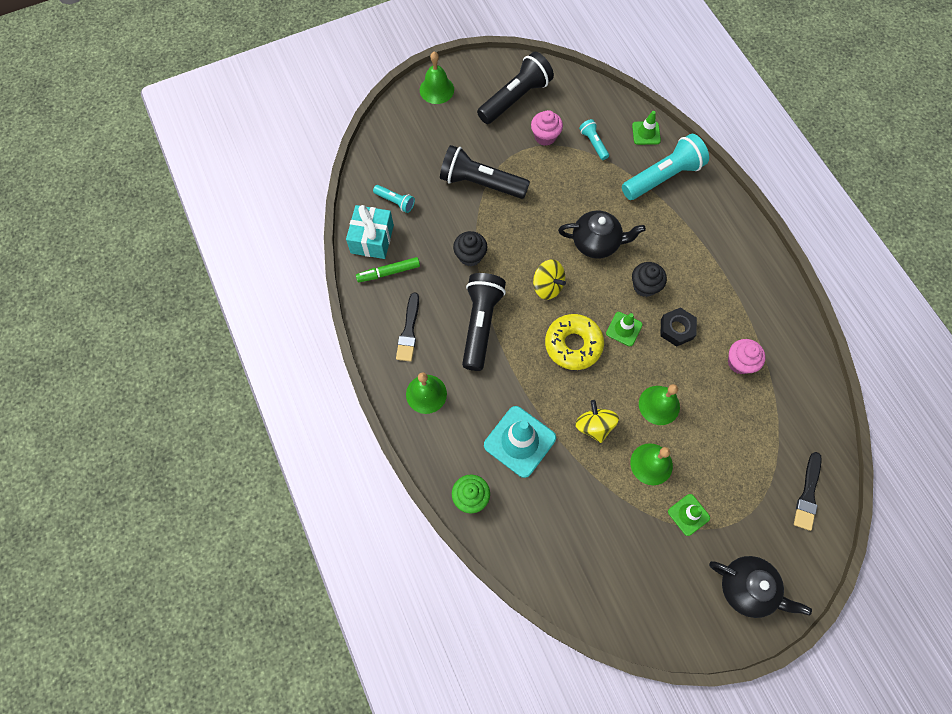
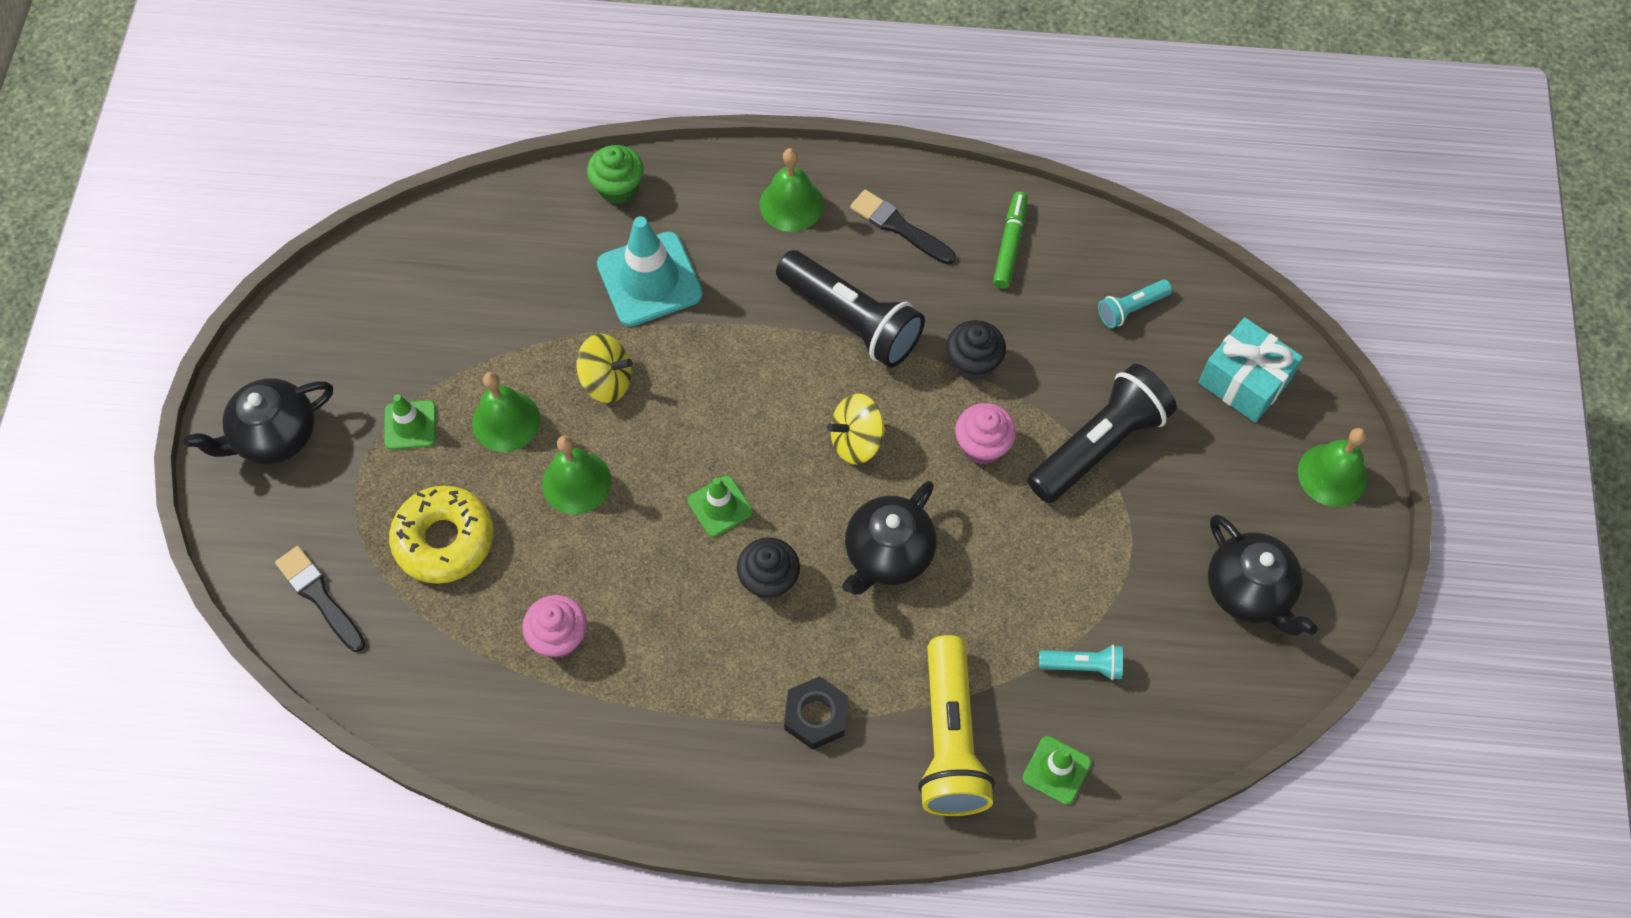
camera: 120 degrees right, 5 degrees down
(372, 239) = (1080, 248): turquoise gift -> turquoise gift (1244, 382)
(515, 98) = (1249, 591): black flashlight -> black teapot
(545, 136) = (1140, 594): pink cupcake -> pink cupcake (982, 446)
(573, 345) = (741, 422): yellow donut -> yellow donut (444, 540)
(663, 177) = (950, 740): turquoise flashlight -> yellow flashlight
(676, 329) = (671, 581): black nut -> black nut (816, 716)

